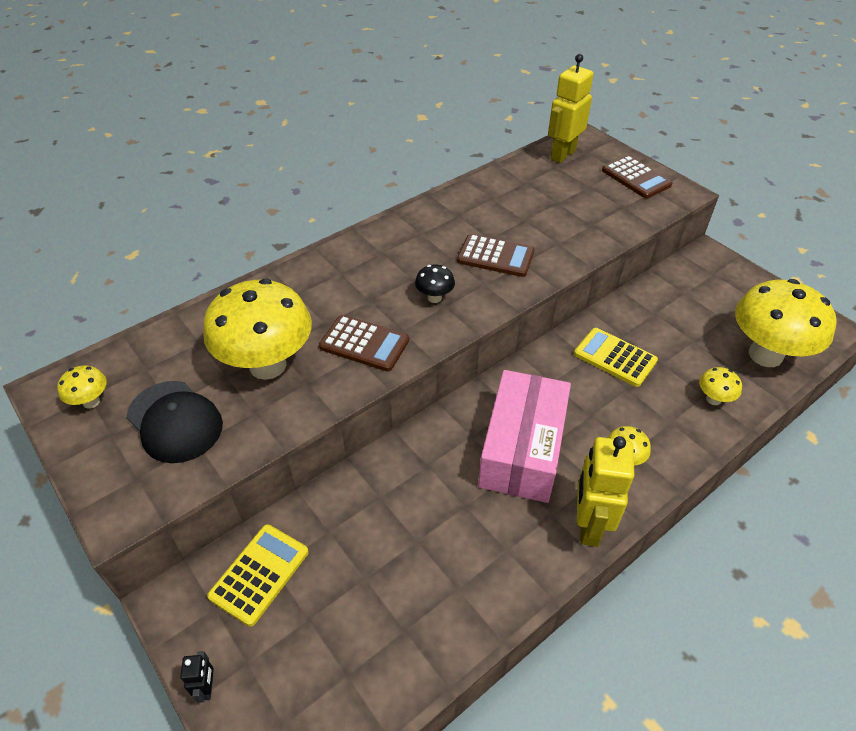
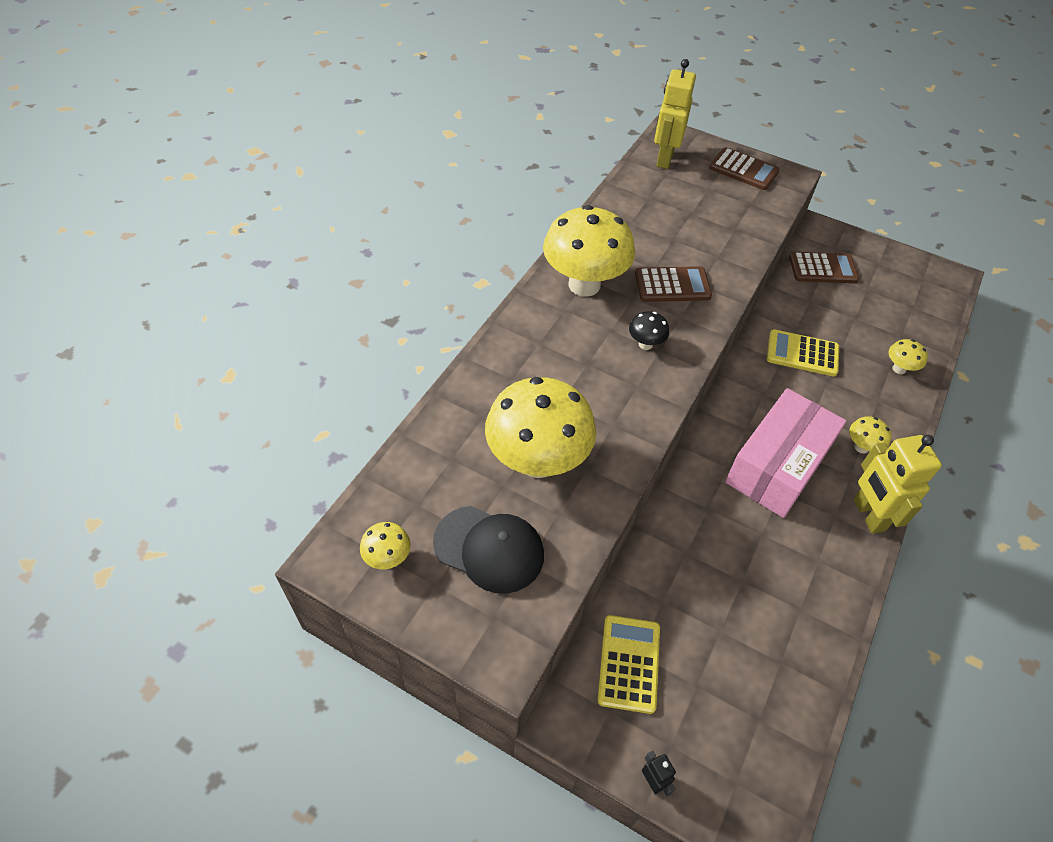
camera: 25 degrees left, 5 degrees up
(364, 344) = (613, 411): brown calculator -> brown calculator (823, 268)
(522, 449) = (778, 465): pink box -> pink box turned 45 degrees clockwise
(765, 355) = (915, 315): yellow mushroom -> yellow mushroom (584, 285)

